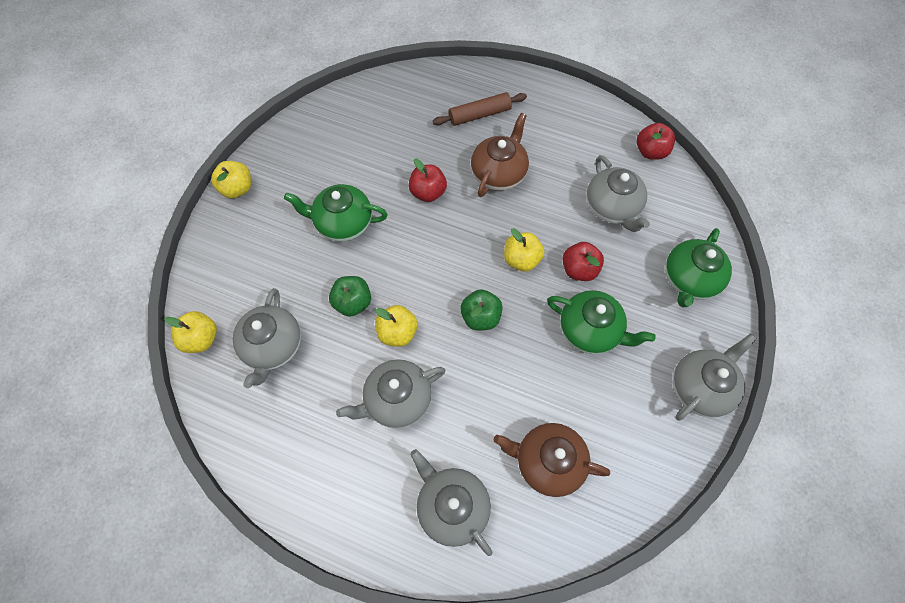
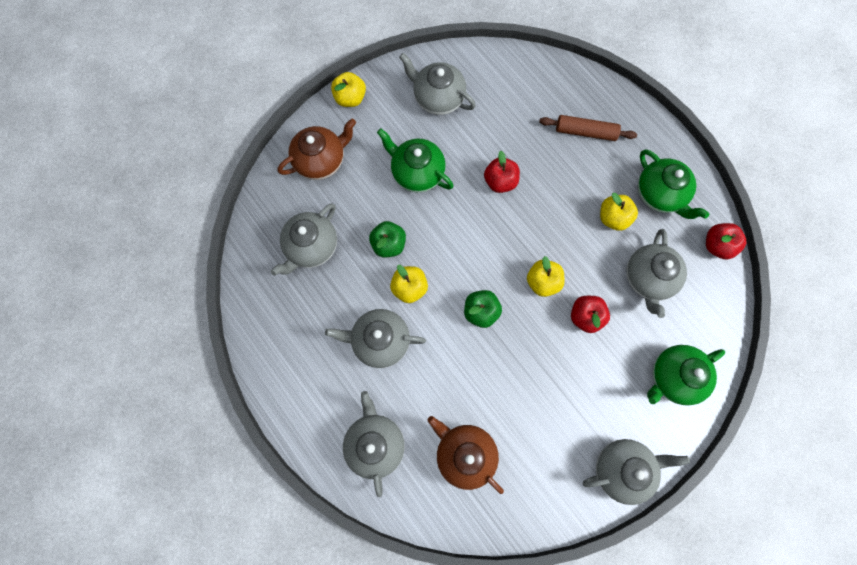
camera: 30 degrees right, 10 degrees up
(201, 338) = (263, 211): yellow apple -> yellow apple (613, 217)
(325, 149) = (438, 98): none -> grey teapot
(499, 173) = (569, 195): brown teapot -> brown teapot (321, 160)
(590, 330) = (562, 372): green teapot -> green teapot (660, 194)

